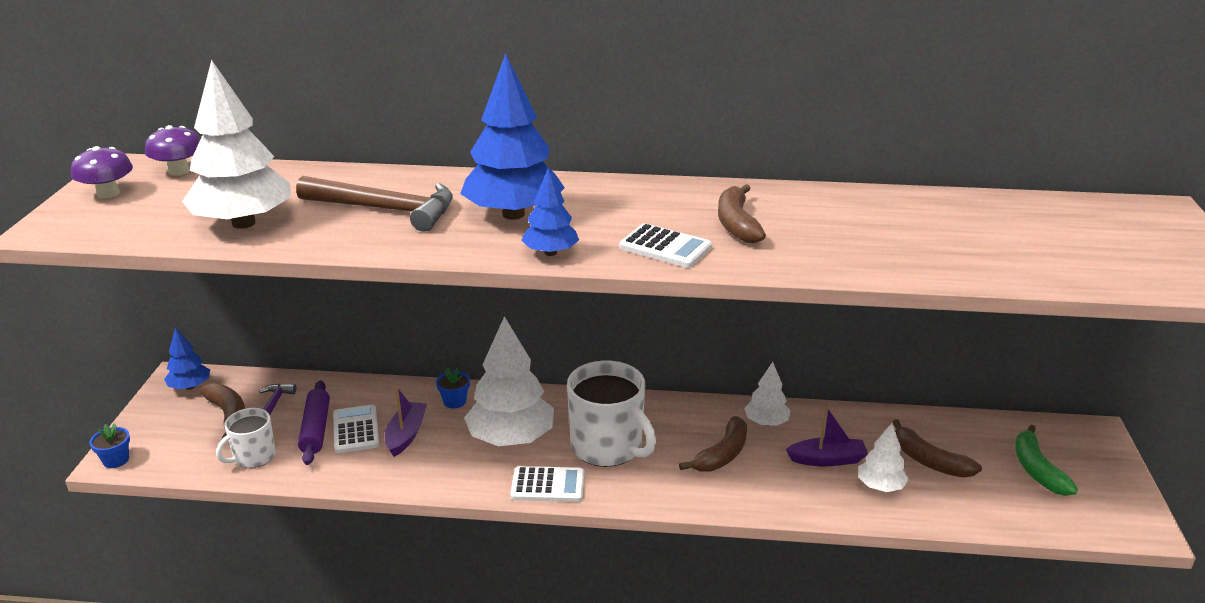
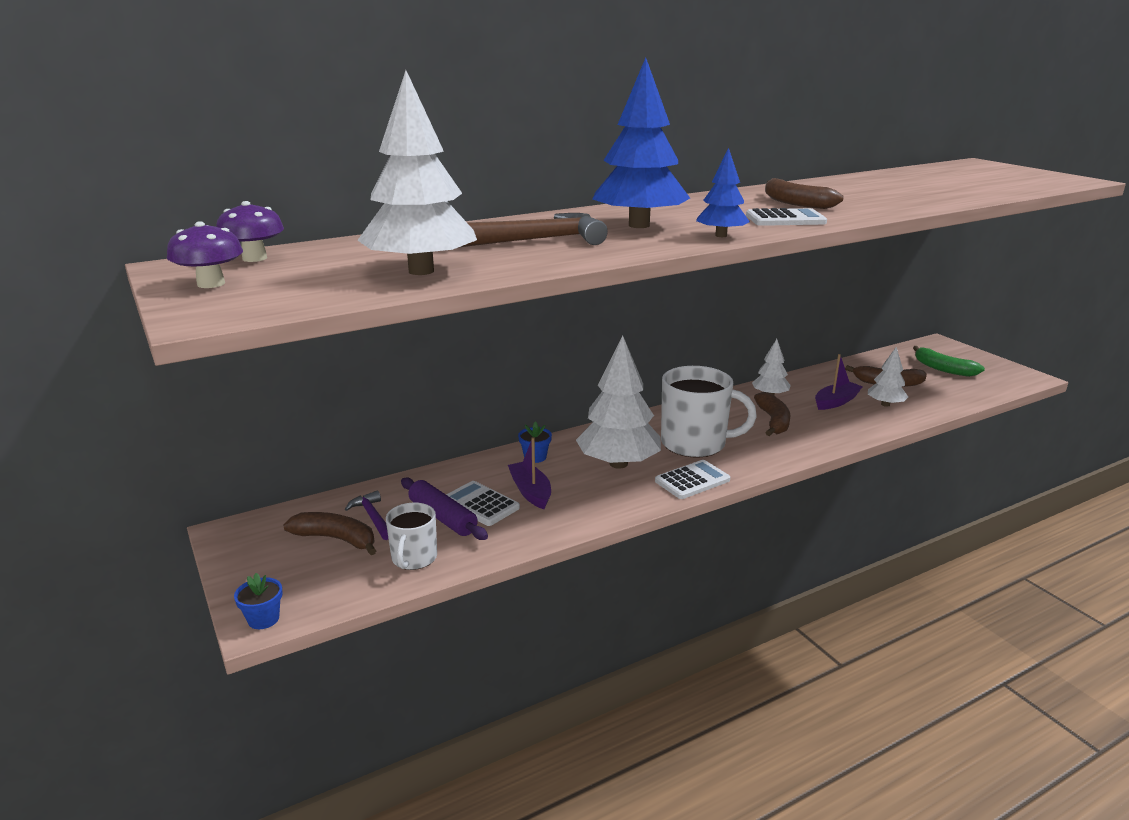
camera: 35 degrees left, 5 degrees down
(190, 386) = (256, 533): blue tree -> none

